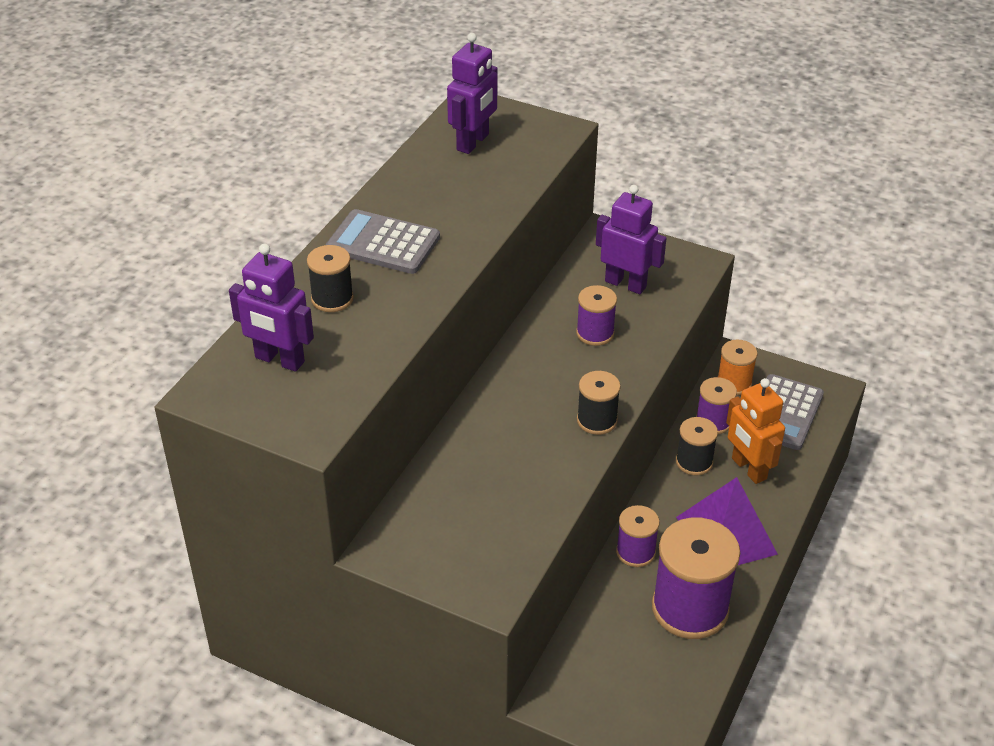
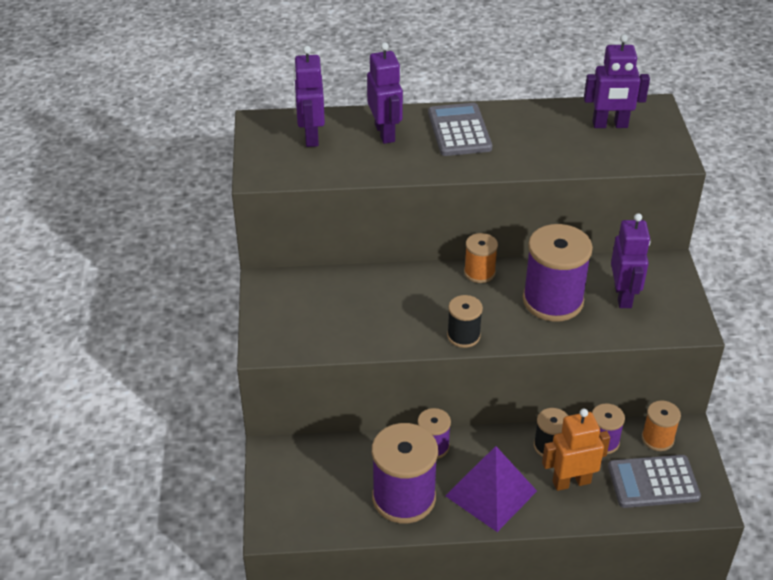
camera: 60 degrees right, 0 degrees up
(332, 299) = (385, 133): black spool -> purple robot
(511, 366) = (479, 272): none -> orange spool
(595, 333) = (553, 300): purple spool -> purple spool, size x1.88
(748, 469) = (571, 482): orange robot -> orange robot turned 45 degrees clockwise

